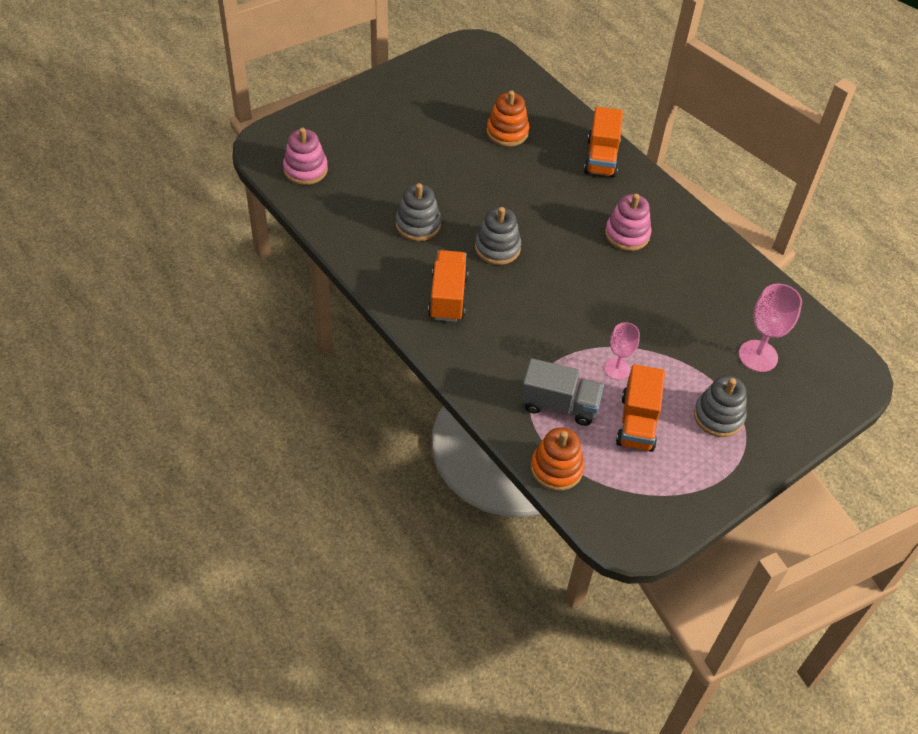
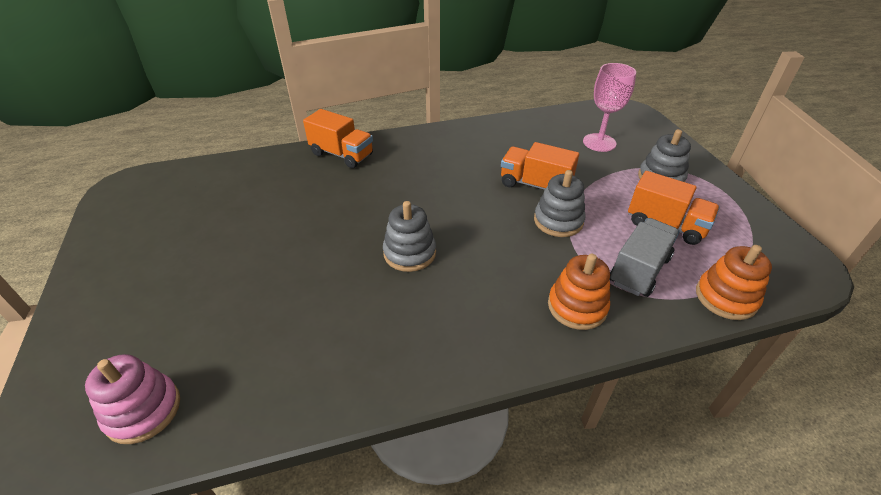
camera: 65 degrees left, 10 degrees down
(418, 224) = (334, 310): grey stacking toy -> grey stacking toy (558, 221)
(448, 297) = (461, 316): orange truck -> orange truck (535, 185)
(507, 132) = (259, 199): orange stacking toy -> orange stacking toy (577, 306)
(617, 369) = (598, 218): pink goblet -> none
(627, 234) = (440, 167): pink stacking toy -> none

